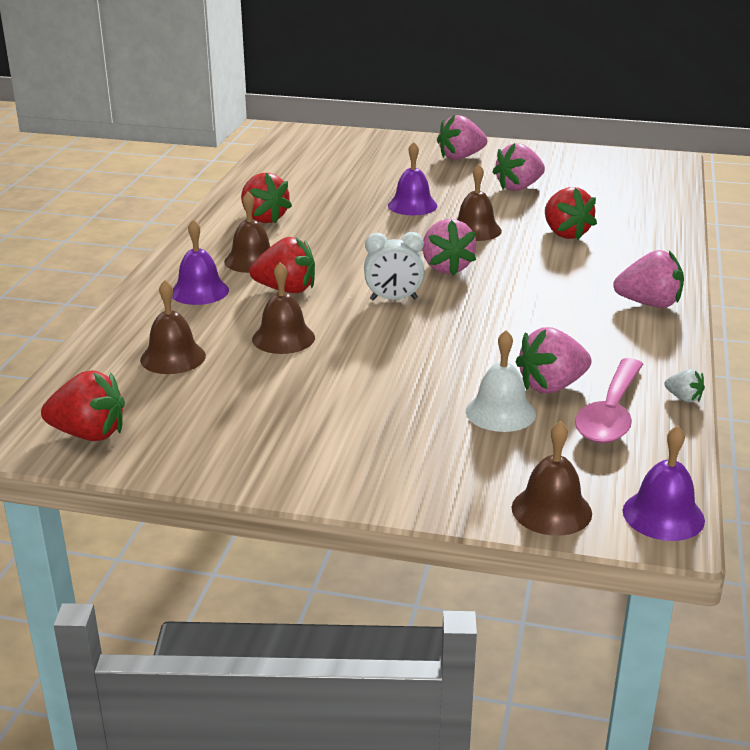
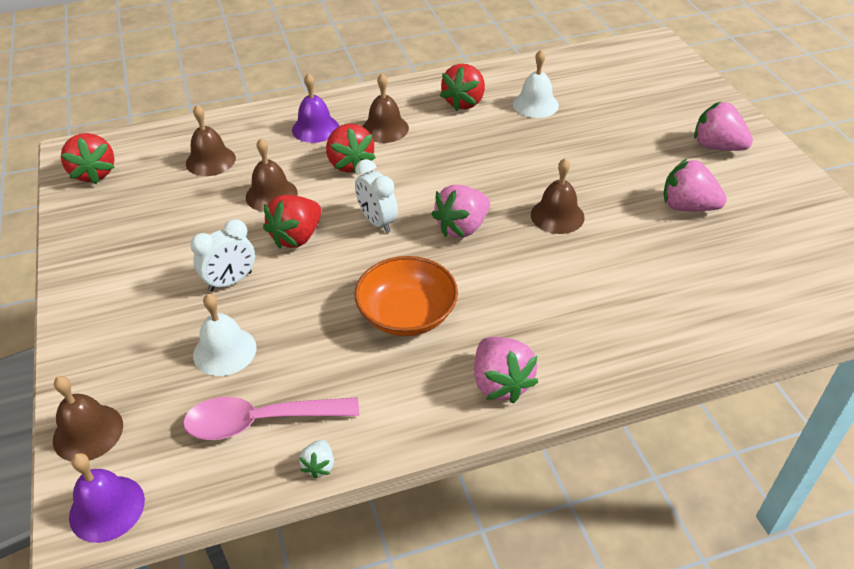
camera: 60 degrees right, 15 degrees up
(312, 194) = (535, 104): none -> white bell
(399, 388) = (230, 281): none -> white clock
(412, 205) = (571, 162): purple bell -> none
(535, 318) = (407, 314): none -> orange bowl
(551, 386) = (287, 367): pink strawberry -> none
(565, 234) = (609, 274): red strawberry -> red strawberry (297, 237)

